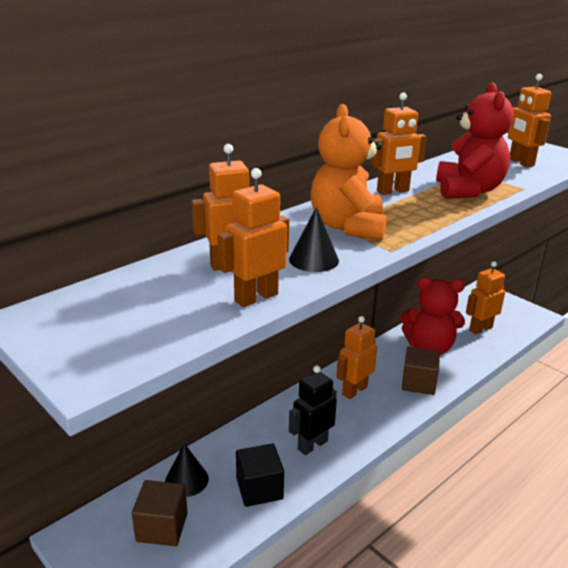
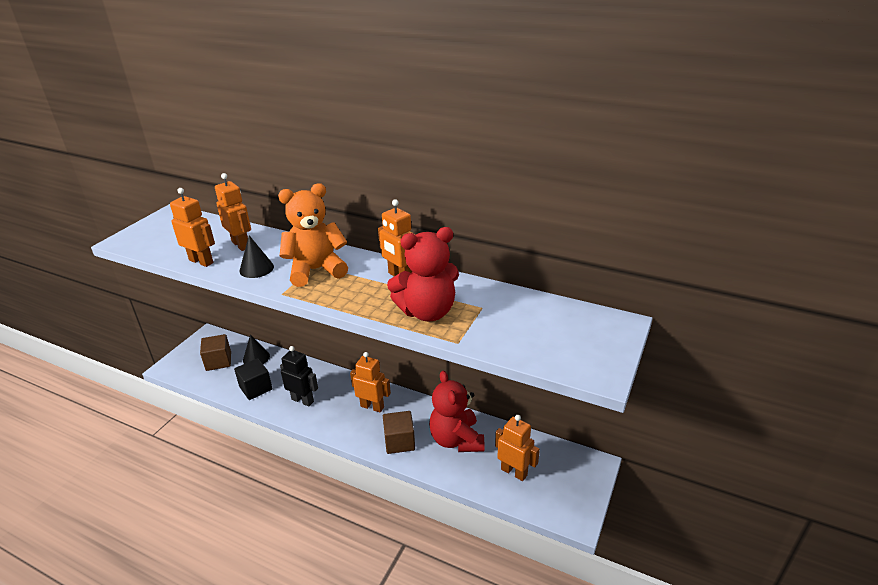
camera: 70 degrees right, 5 degrees up
(521, 162) = (540, 335): orange robot -> none

